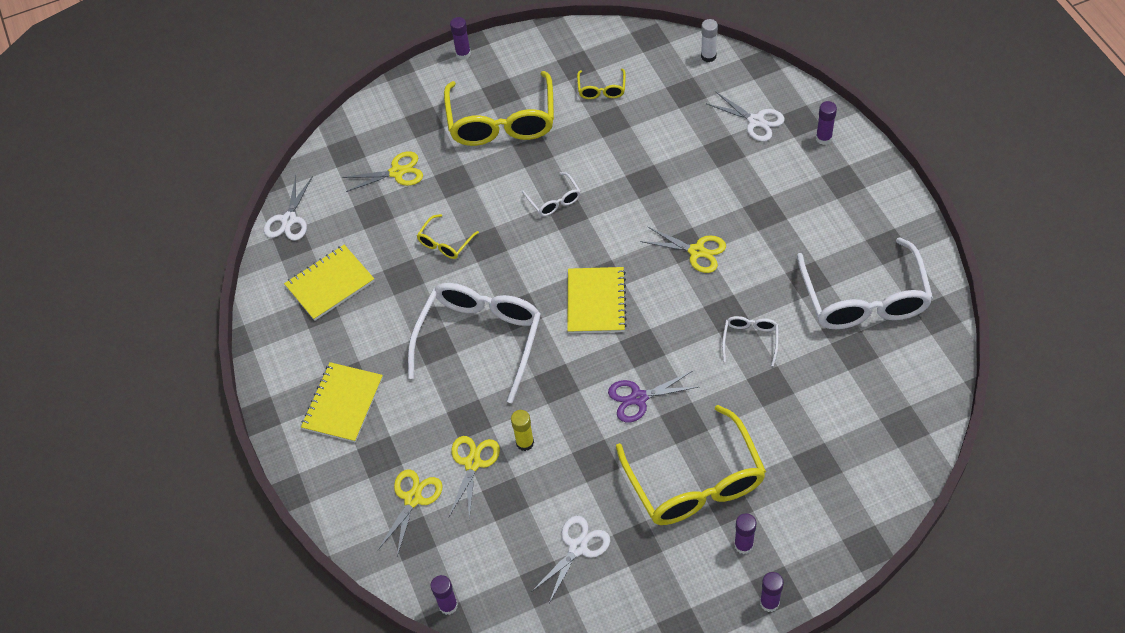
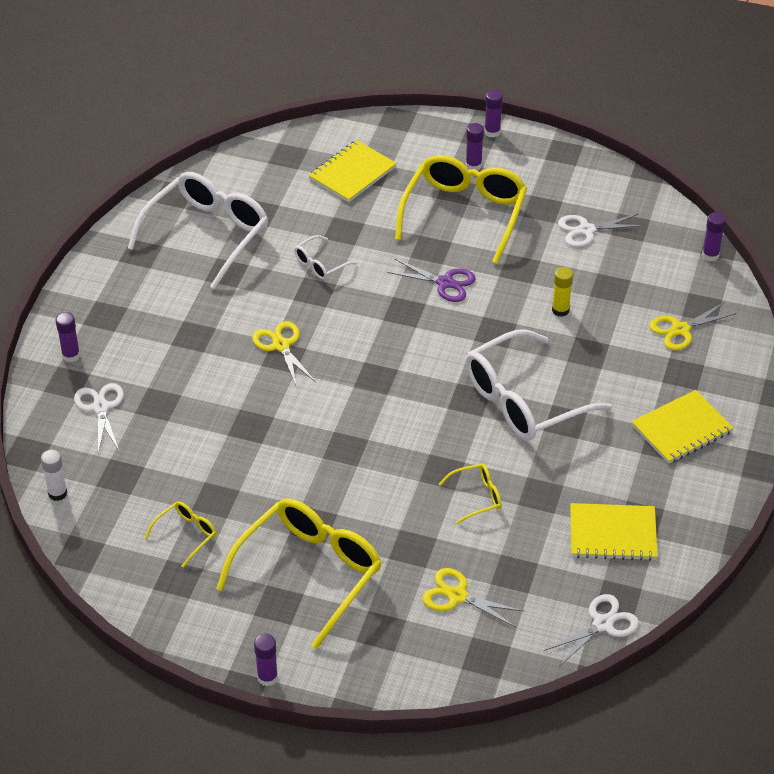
camera: 145 degrees left, 10 degrees down
(472, 463) = (613, 323): yellow scissors -> none
(554, 200) = (345, 465): white glasses -> none
(596, 301) = (401, 364): yellow notebook -> yellow notebook (352, 173)

